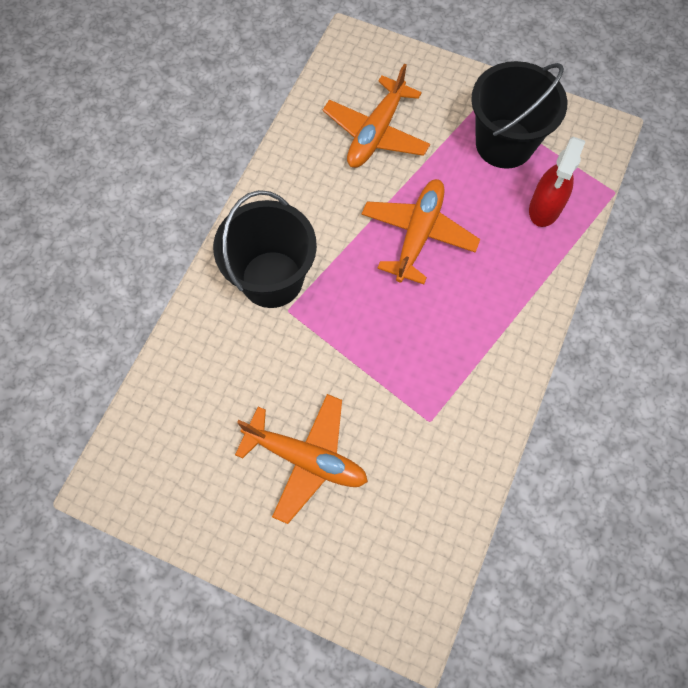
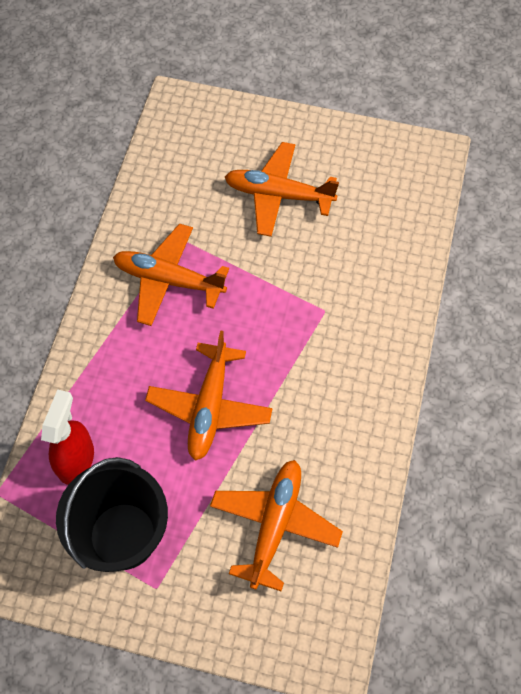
camera: 170 degrees right, 5 degrees down
(272, 279) = (348, 337): black bucket -> none
(445, 371) = (169, 280): none -> orange plane

